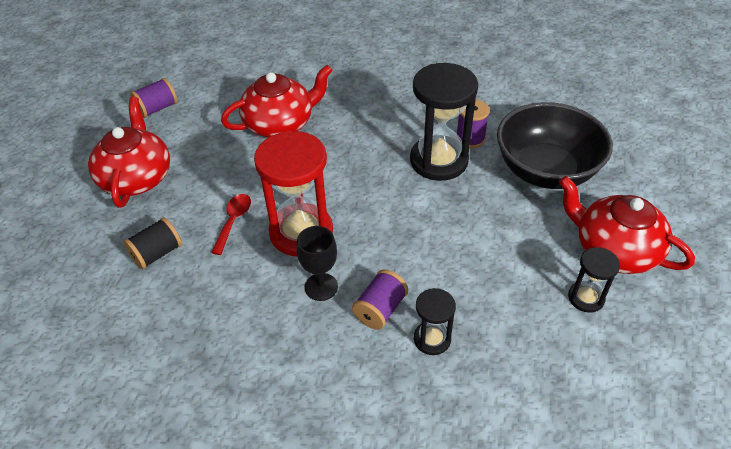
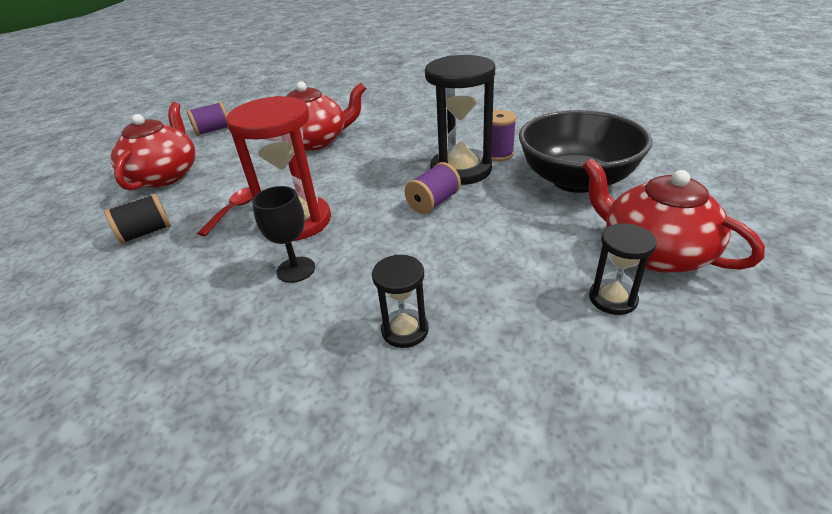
camera: 10 degrees right, 10 degrees down
(380, 309) = (353, 295): purple spool -> purple spool (433, 202)

